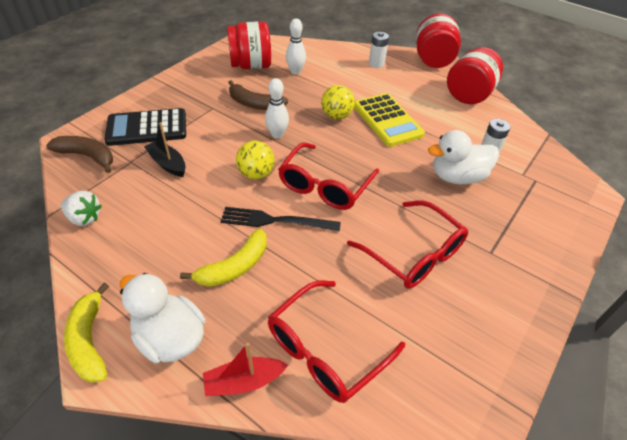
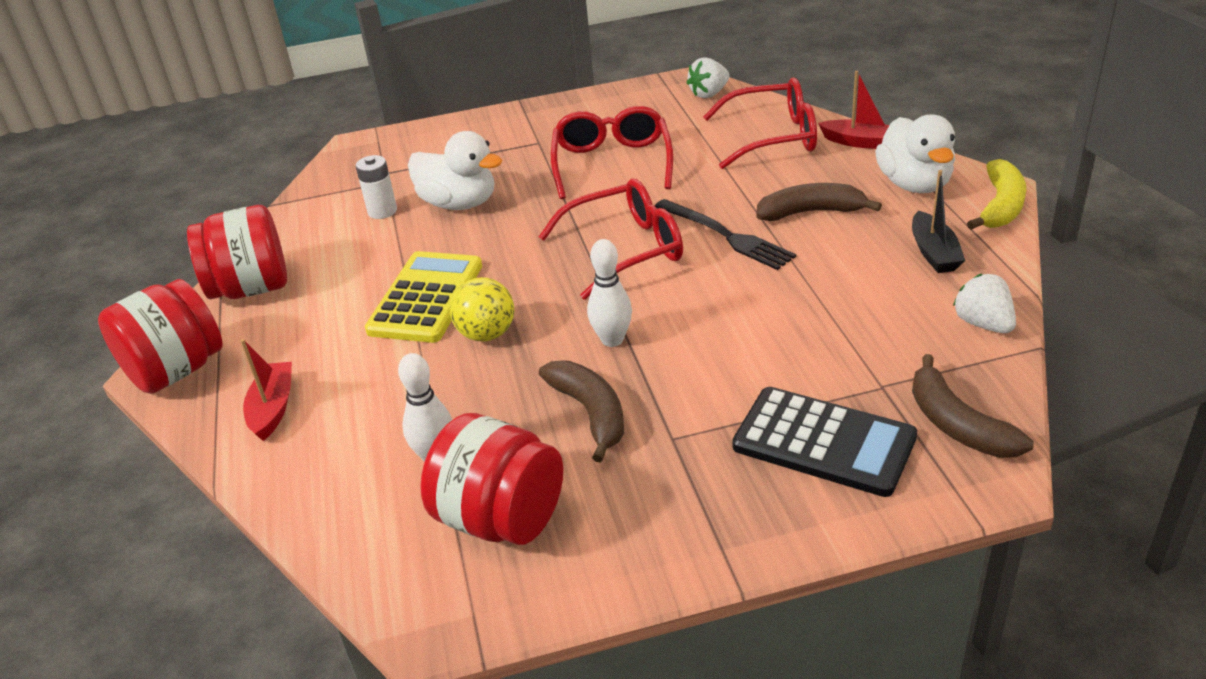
camera: 135 degrees left, 10 degrees down
(168, 164) = (822, 358): black boat -> black boat (934, 253)
(234, 267) = (811, 212): yellow banana -> brown banana
(256, 174) = (700, 295): yellow ball -> none
(376, 64) = (273, 408): white battery -> red boat
(441, 397) = (709, 94): none -> white strawberry

